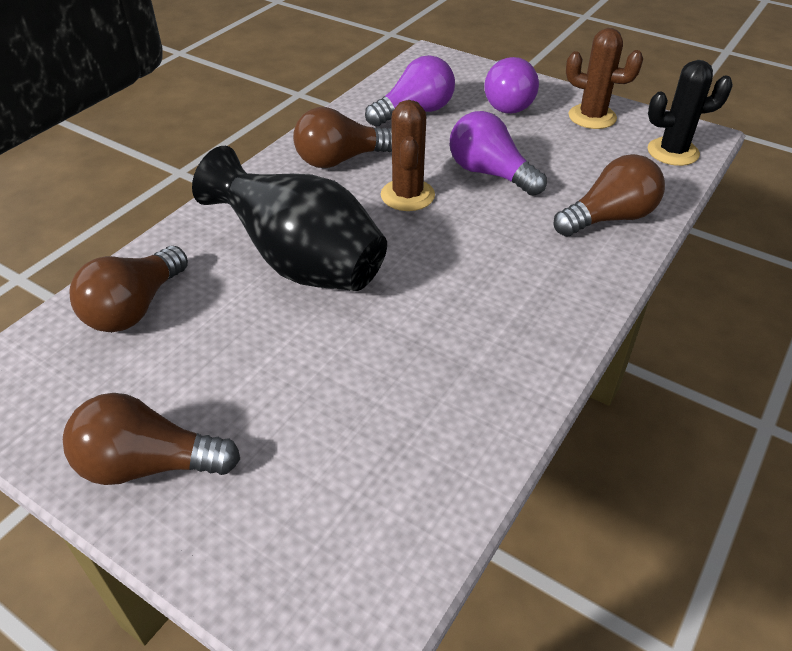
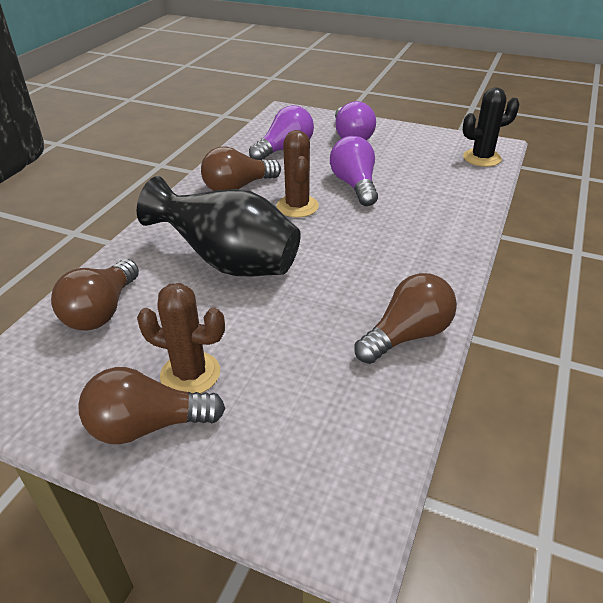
camera: 10 degrees left, 5 degrees down
(490, 173) = (354, 185): purple light bulb -> purple light bulb turned 45 degrees clockwise
(592, 117) = (417, 141): brown cactus -> brown cactus (190, 374)
(609, 218) = (451, 206): brown light bulb -> brown light bulb (407, 335)

